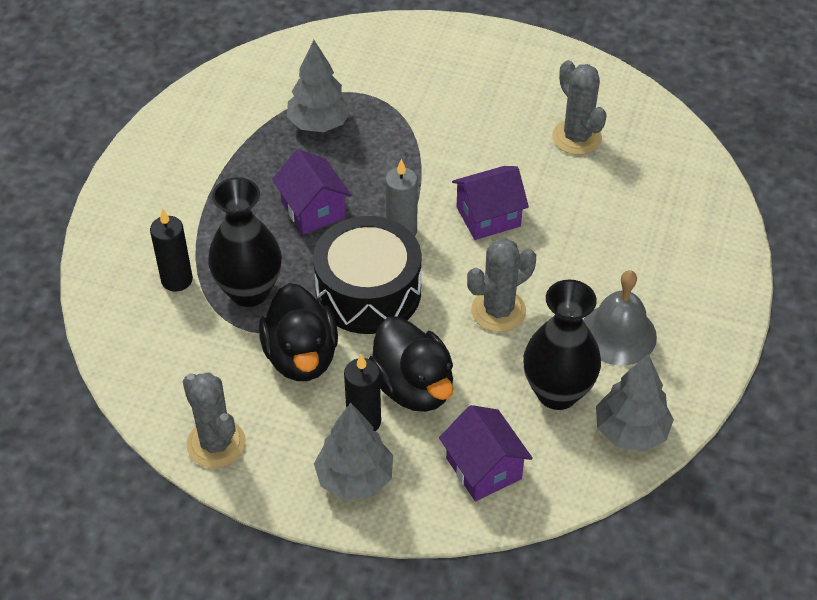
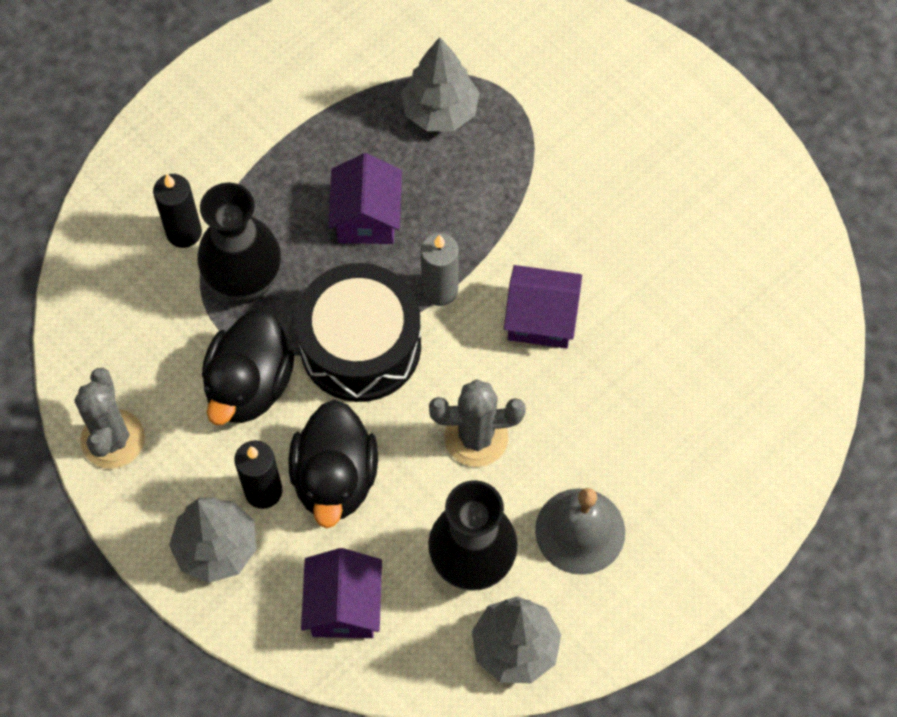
camera: 30 degrees right, 15 degrees up
(576, 137) = (704, 267): grey cactus -> none

